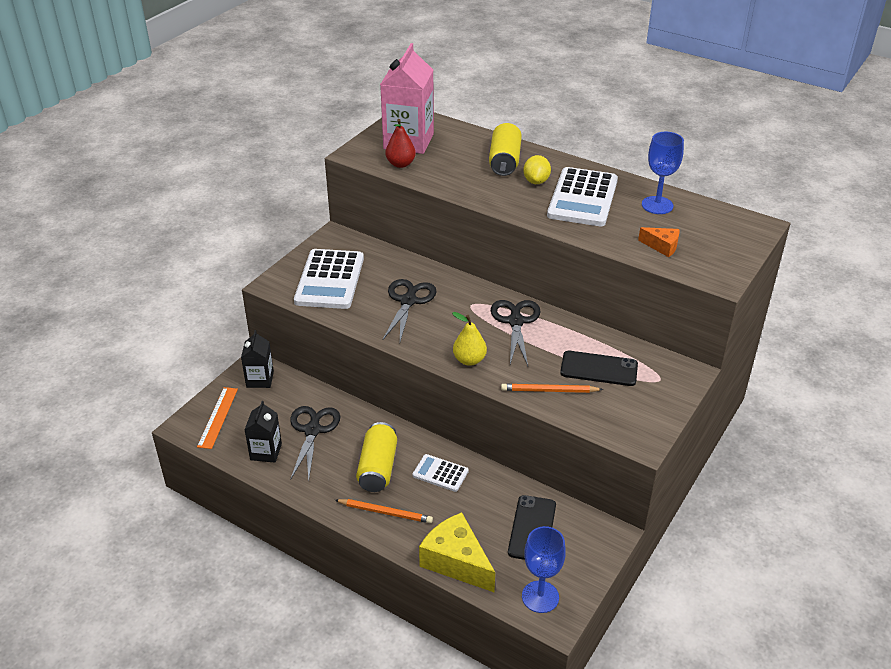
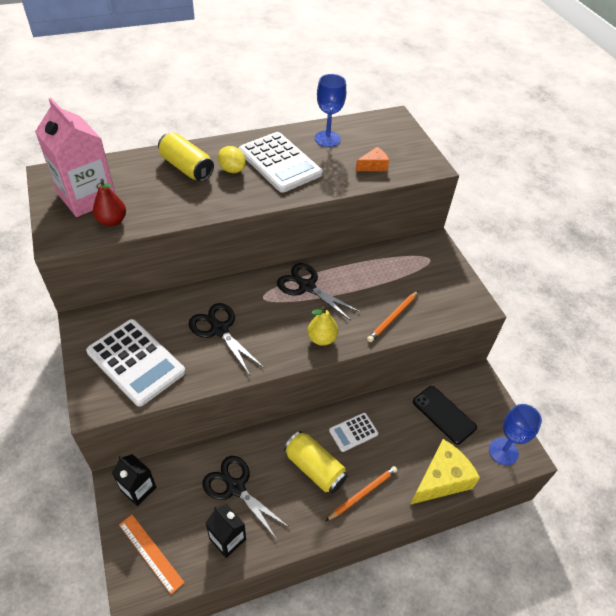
camera: 55 degrees left, 10 degrees up
(456, 561) = (441, 479): yellow cheese -> yellow cheese turned 150 degrees clockwise
(599, 369) = (394, 279): black phone -> none

